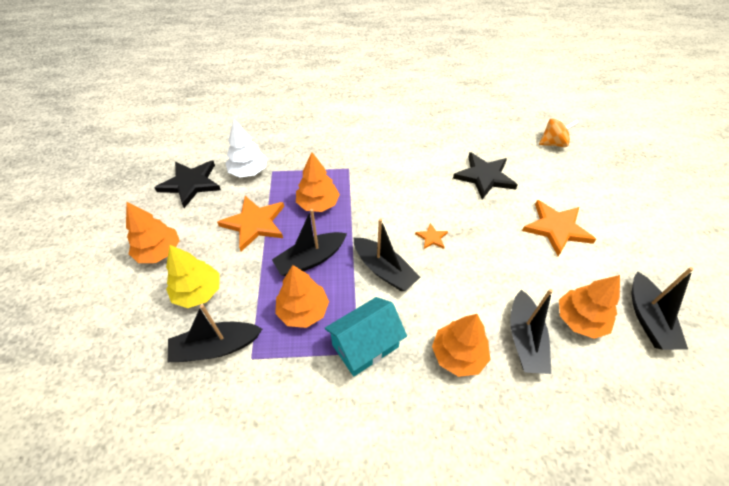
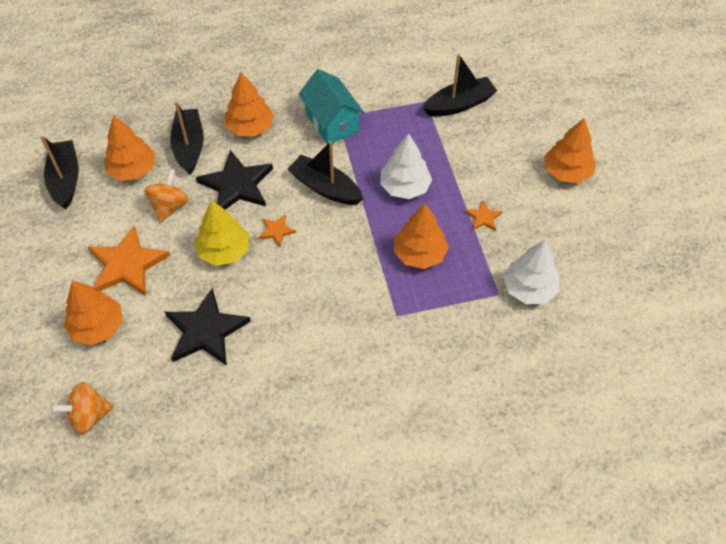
camera: 170 degrees right, 5 degrees up
(191, 183) = (592, 258): black star -> black star (237, 185)
(198, 292) = (501, 142): yellow tree -> yellow tree (224, 251)
(255, 223) = (483, 217): orange star -> orange star, size x0.47
(303, 310) = (395, 141): orange tree -> orange tree (98, 327)
(310, 260) = (405, 187): black boat -> white tree
(365, 346) = (332, 123): turquoise house -> turquoise house turned 75 degrees counterclockwise
(531, 274) = (169, 206): none -> orange spinning top

